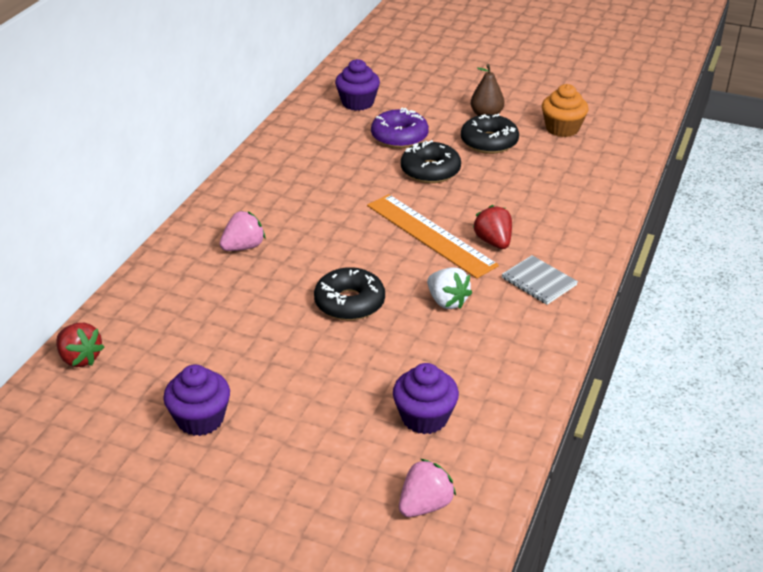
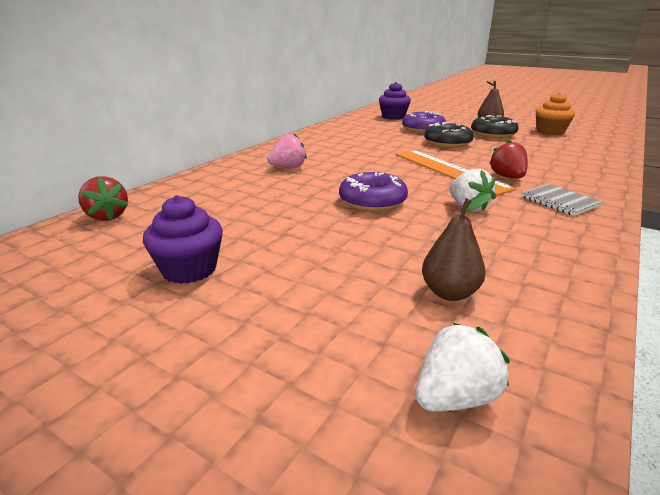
camera: 10 degrees right, 10 degrees down
(349, 303) = (372, 201): black donut -> purple donut
(424, 417) = (449, 293): purple cupcake -> brown pear
(425, 505) = (455, 397): pink strawberry -> white strawberry

